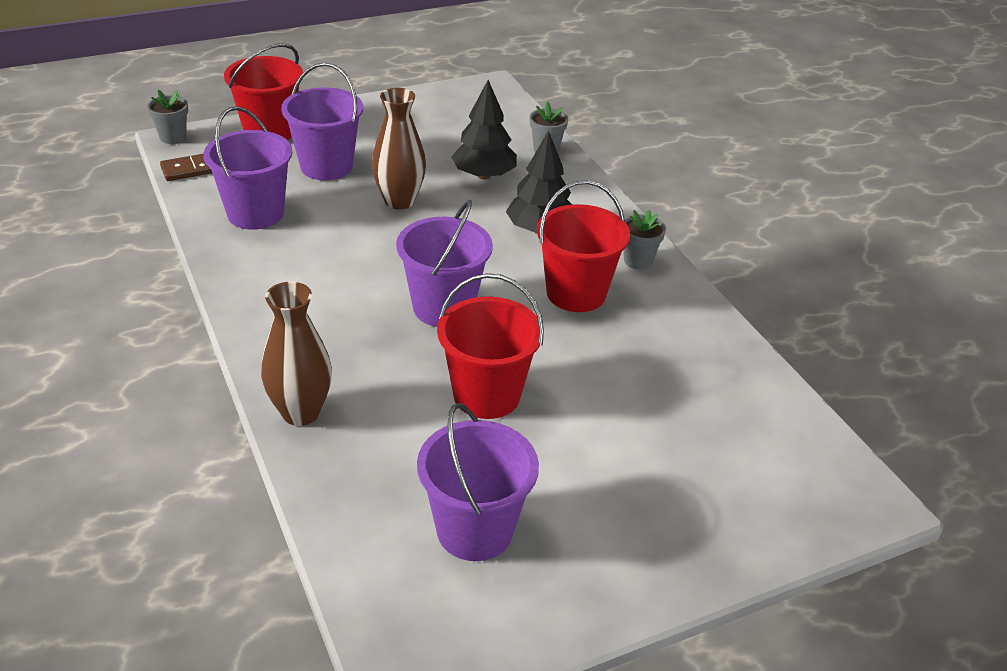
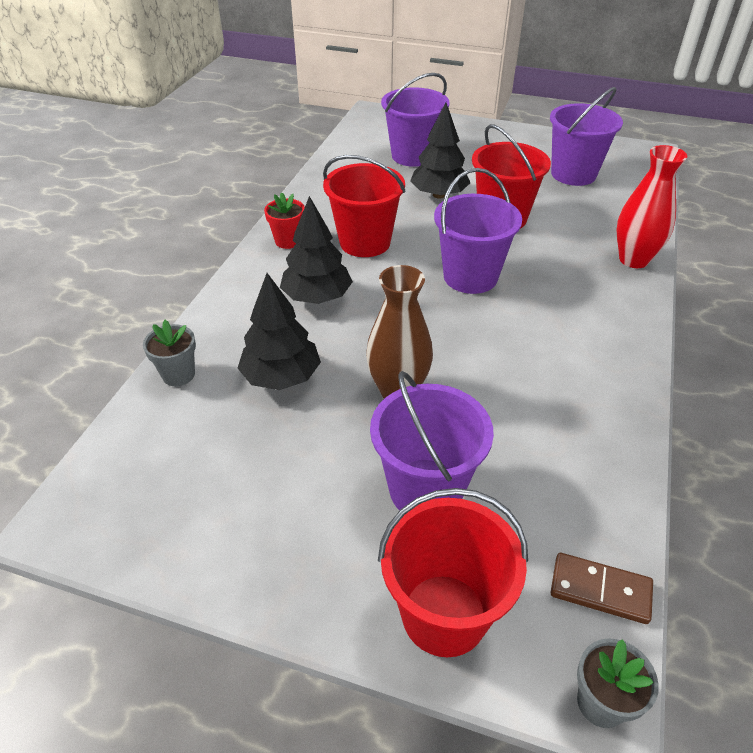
camera: 135 degrees left, 5 degrees up
(255, 213) = (561, 458): purple bucket -> purple bucket (413, 156)
(301, 412) = (633, 259): brown vase -> red vase
(588, 391) = (439, 195): none -> black tree
(638, 260) = (288, 241): grey flower pot -> red flower pot

